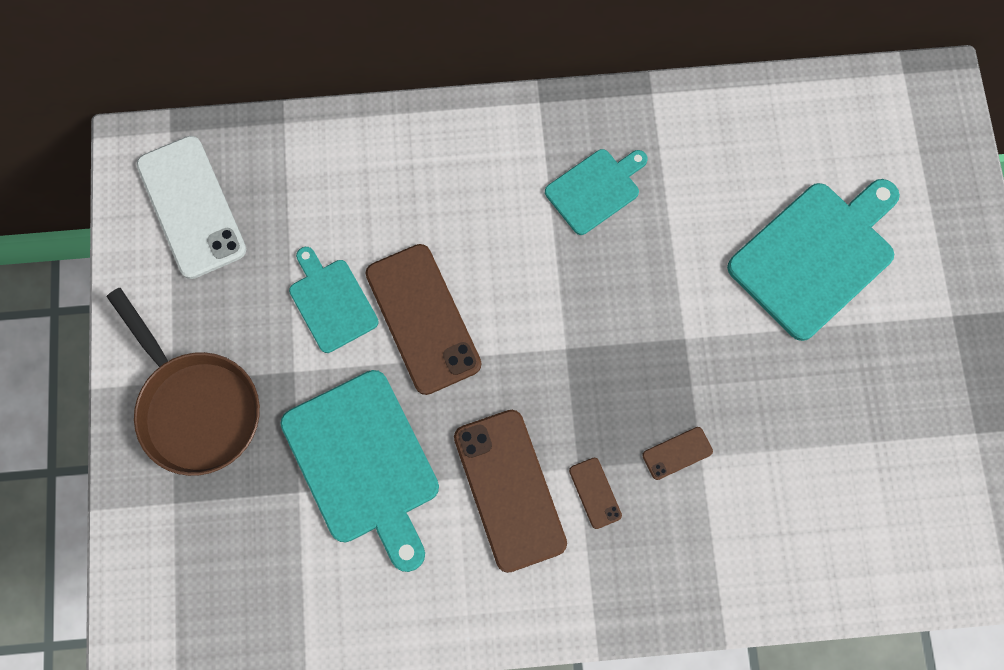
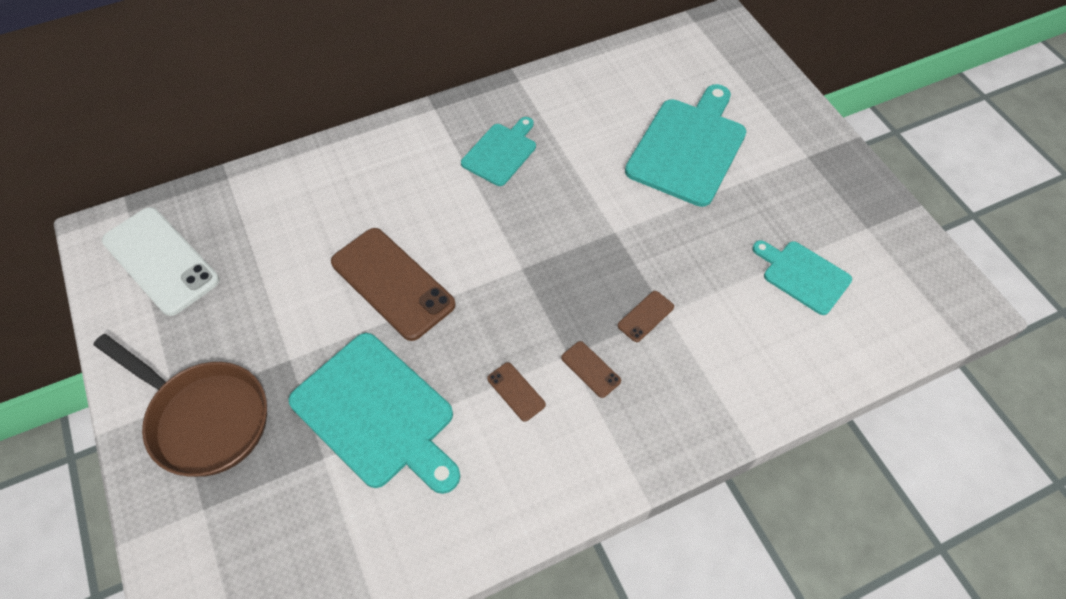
camera: 20 degrees left, 15 degrees down
(331, 302) = (308, 295): turquoise cutting board -> turquoise cutting board (803, 275)
(509, 490) = (516, 391): brown phone -> brown phone, size x0.44

